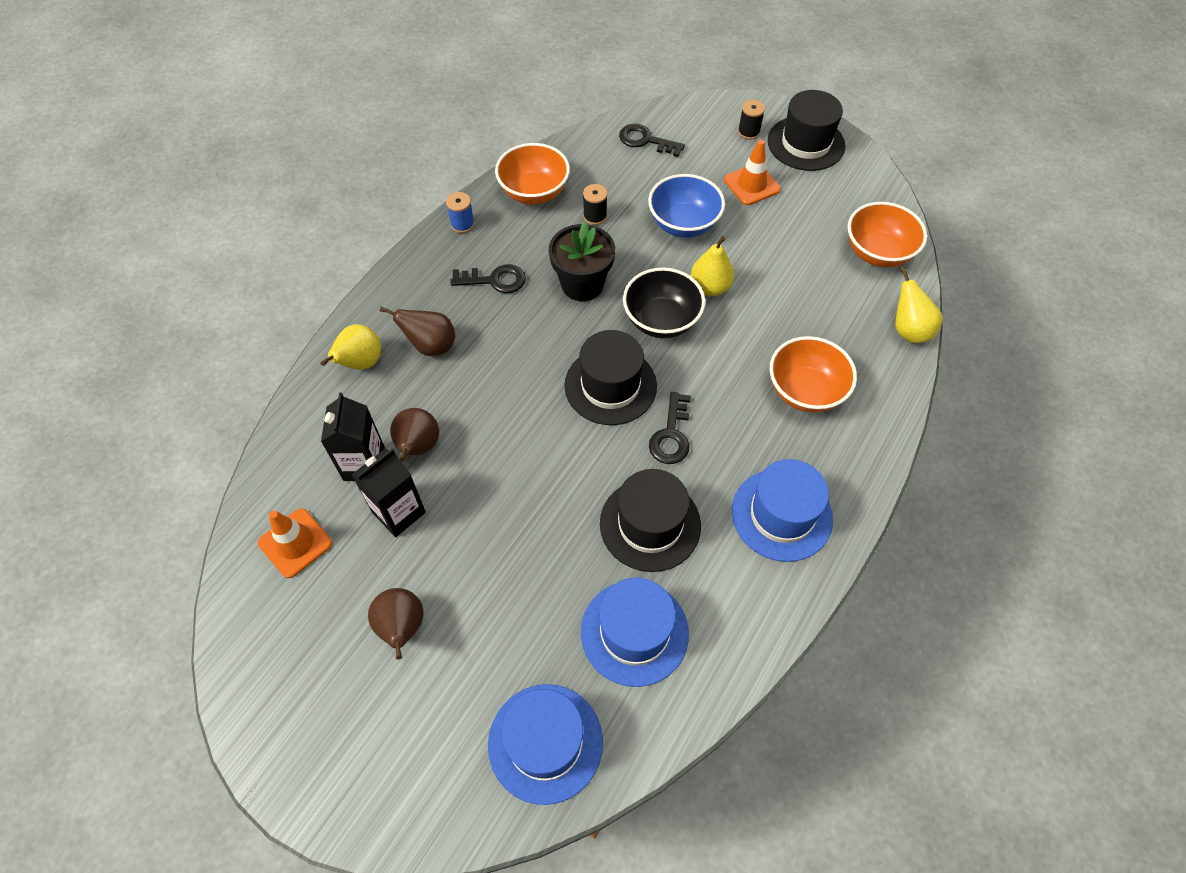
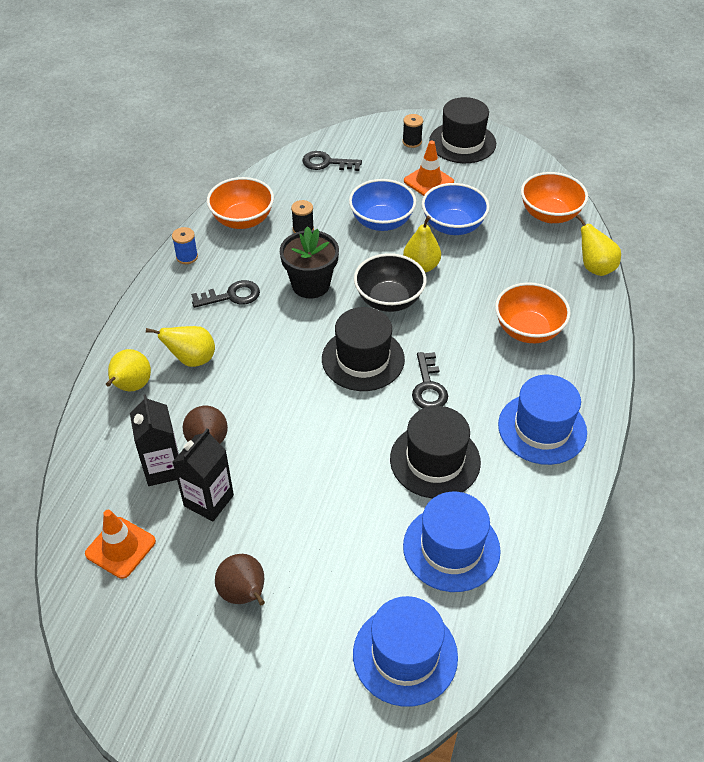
camera: 15 degrees left, 10 degrees down
(431, 346) = (192, 359): brown pear -> yellow pear
(761, 245) = (453, 226): none -> blue bowl

